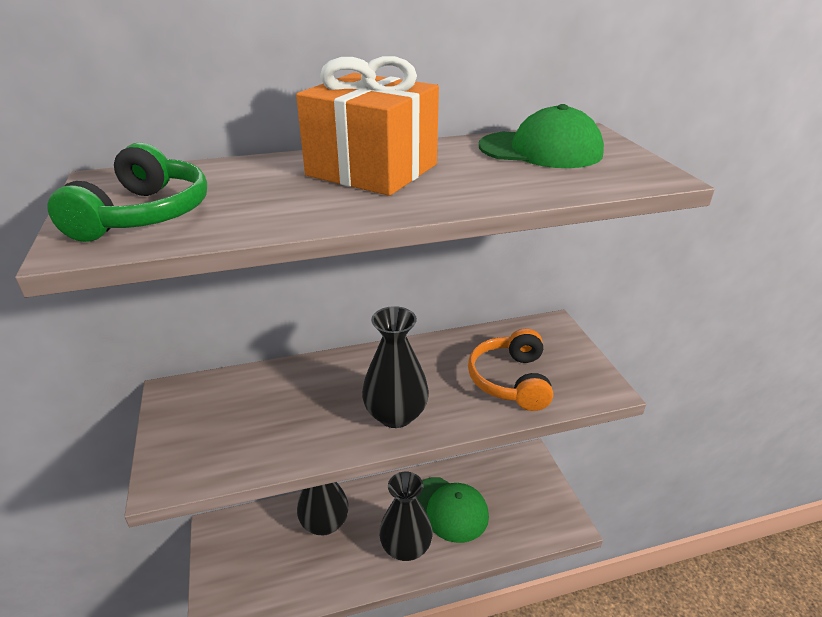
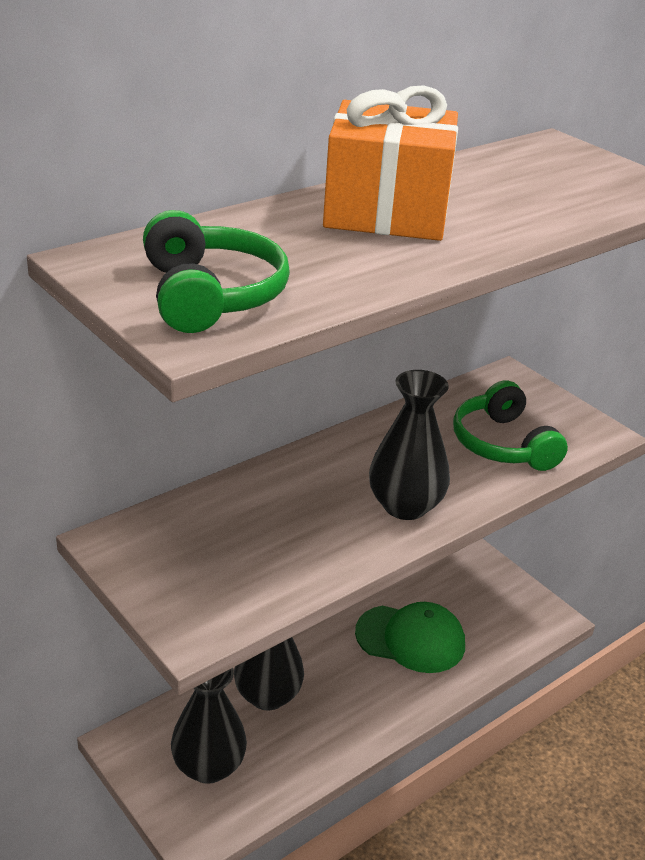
camera: 25 degrees left, 0 degrees up
(406, 547) = (384, 693): black vase -> black vase (208, 766)
(511, 380) = (503, 444): orange headphones -> green headphones
(541, 150) = (530, 169): green cap -> none

